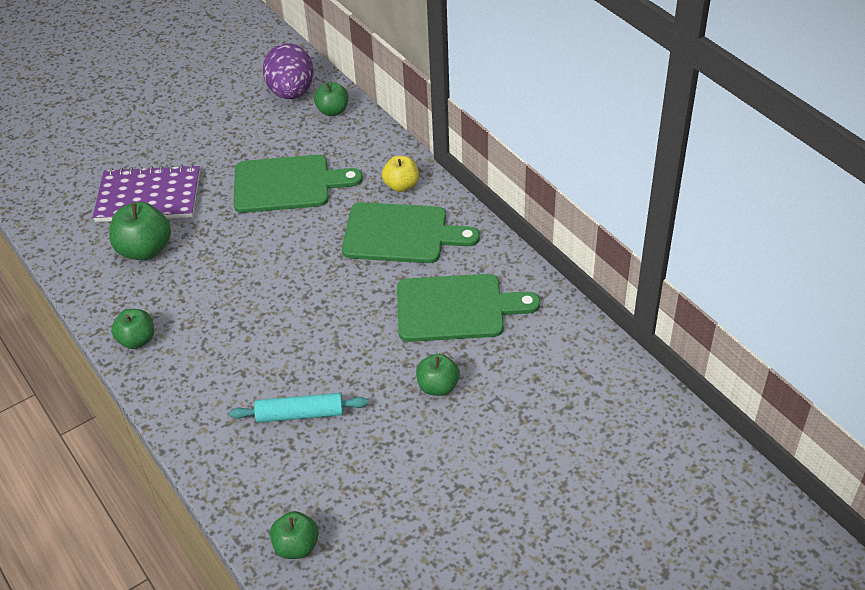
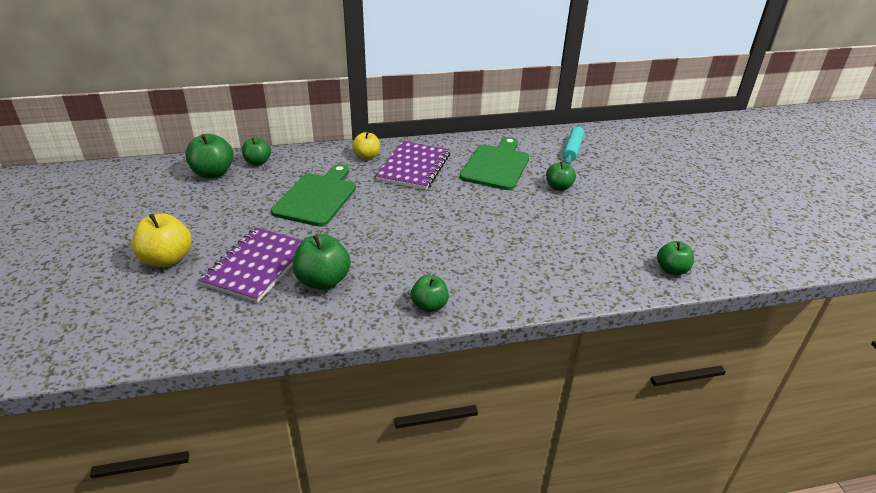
camera: 70 degrees left, 10 degrees down
(134, 138) = (167, 259): none -> yellow apple
(291, 92) = (213, 173): purple egg -> green apple
(300, 414) = (555, 243): turquoise rolling pin -> turquoise rolling pin (572, 149)
(401, 234) = (414, 167): green cutting board -> purple notebook

